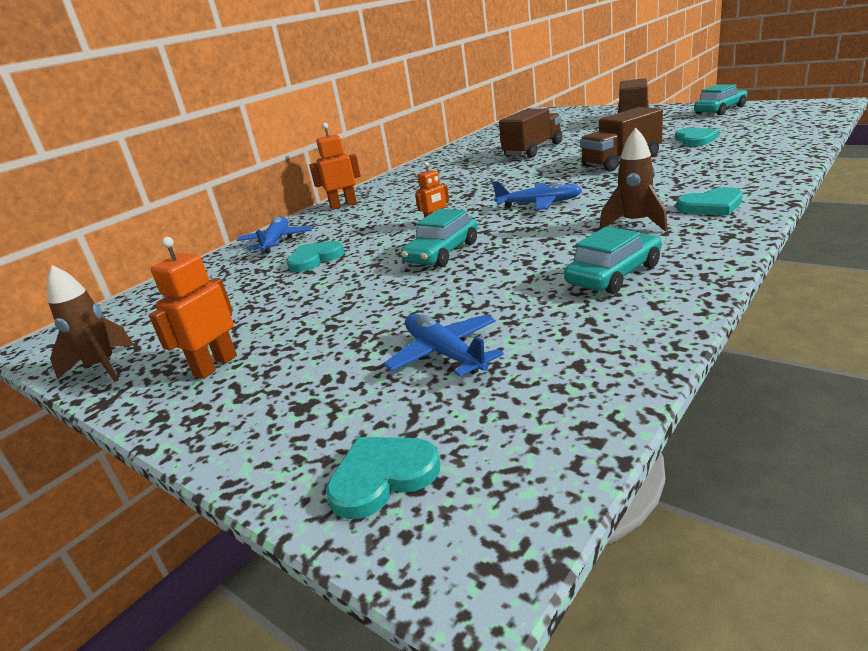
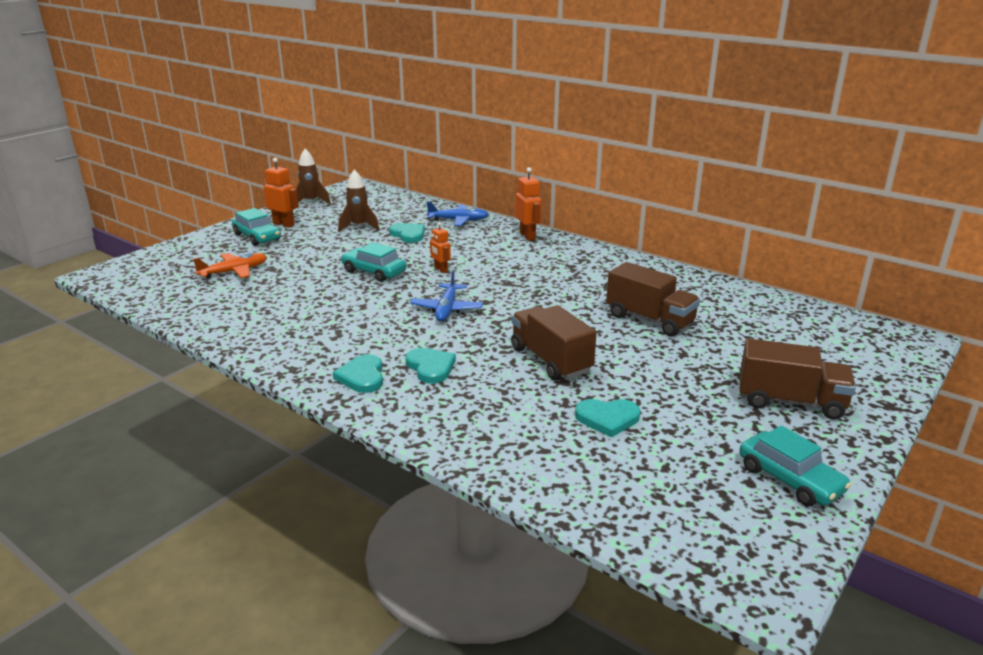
camera: 85 degrees right, 0 degrees up
(382, 477) = (156, 261): turquoise heart -> turquoise heart (430, 367)
(444, 354) = (234, 272): blue plane -> orange plane
(614, 274) = (275, 321): turquoise car -> turquoise car (257, 237)
(635, 224) = (356, 340): brown rocket -> brown rocket (359, 227)

